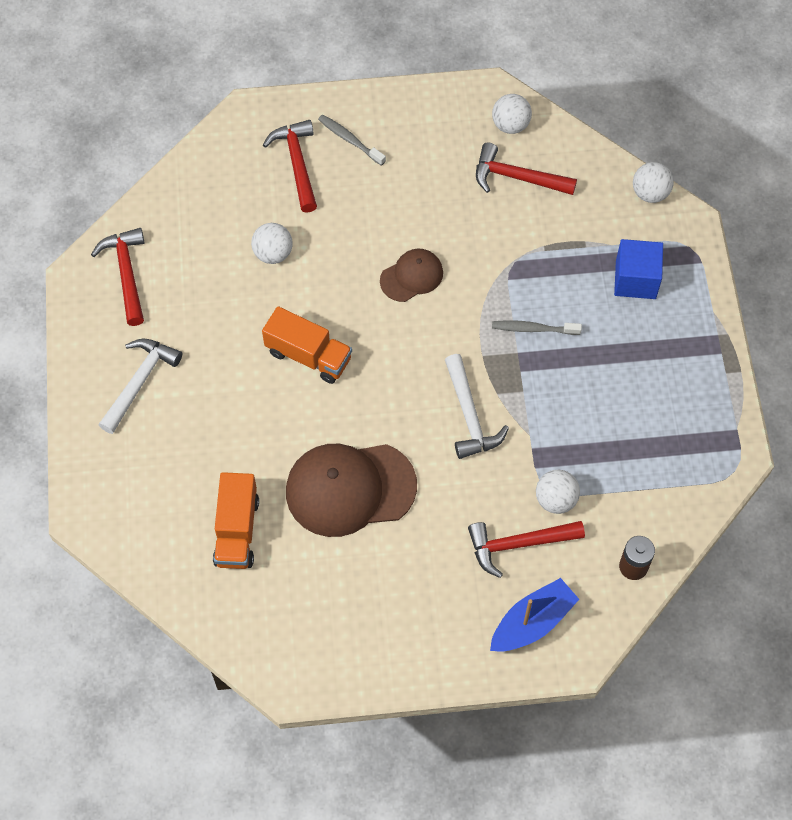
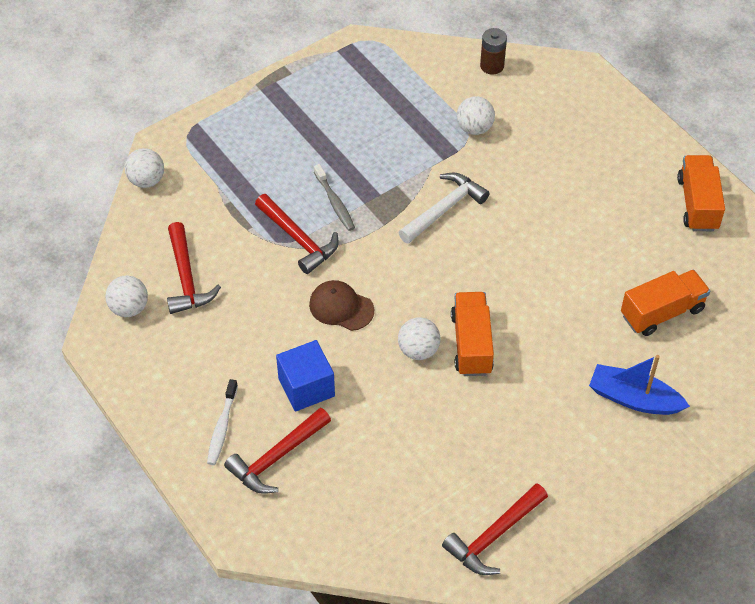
camera: 120 degrees left, 10 degrees down
(140, 382) = (591, 459): white hammer -> none
(273, 253) = (389, 425): white ball -> white ball (418, 350)
(334, 649) = (697, 204): none -> orange truck
(350, 140) = (222, 427): grey toothbrush -> white toothbrush
(350, 489) = (567, 256): brown cap -> none
(518, 544) = (528, 134): red hammer -> red hammer (299, 239)
(532, 622) = (580, 102): blue boat -> blue boat (634, 398)
(635, 279) = (241, 157): blue cube -> blue cube (306, 387)

